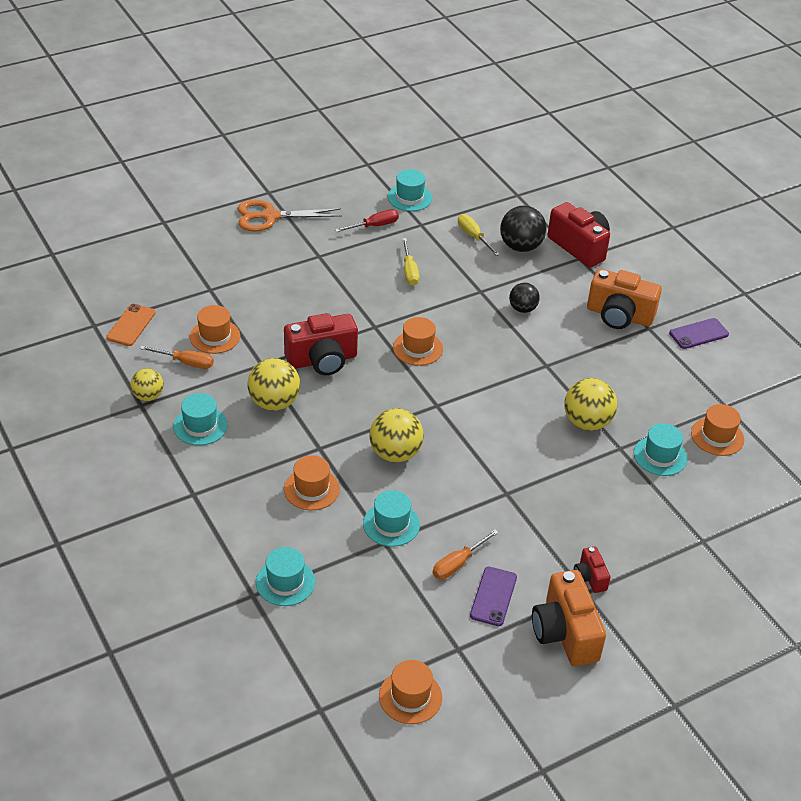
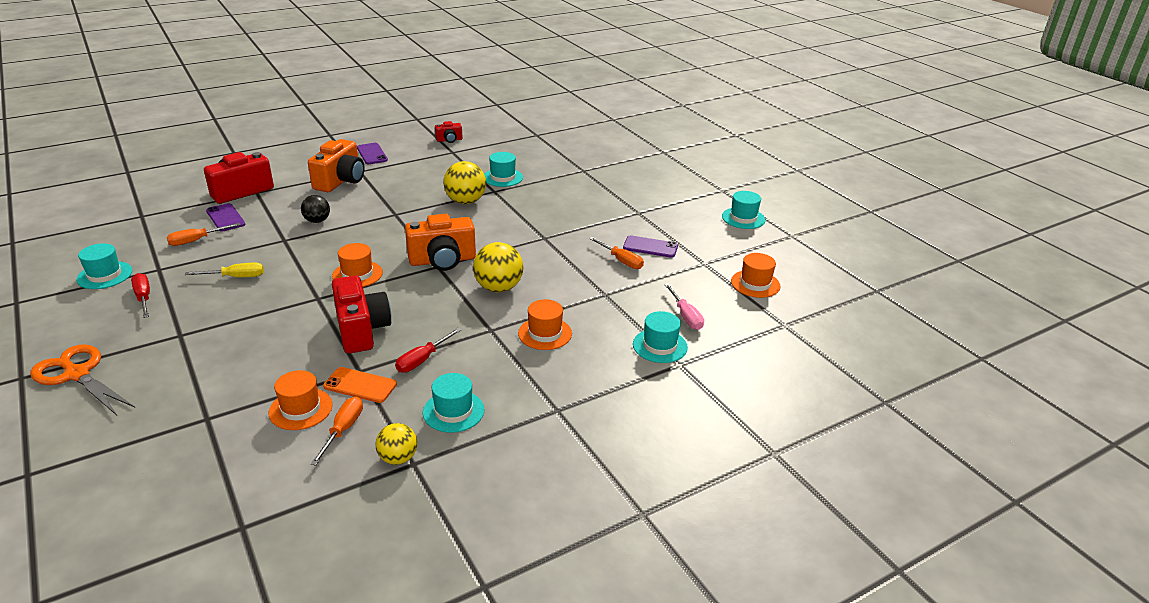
camera: 90 degrees left, 10 degrees down
(131, 325) = (254, 487): orange phone -> orange phone (360, 385)
(270, 216) = (77, 374): orange scissors -> orange scissors turned 135 degrees clockwise
(274, 403) = (422, 360): yellow ball -> red screwdriver
(340, 613) = (686, 316): none -> pink screwdriver
(391, 524) = (583, 291): turquoise hat -> turquoise hat (743, 218)
(473, 236) = (196, 241): yellow screwdriver -> orange screwdriver
(520, 247) = (225, 218): black ball -> purple phone
(565, 633) = (676, 221): orange camera -> orange camera (442, 260)
(590, 577) = (623, 210): red camera -> red camera (449, 140)
(717, 436) = (483, 157): orange hat -> none

